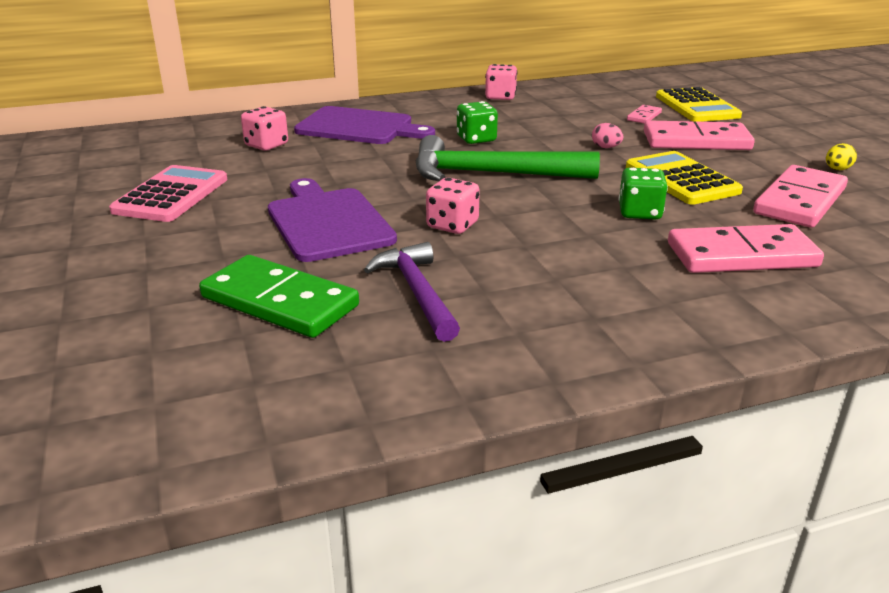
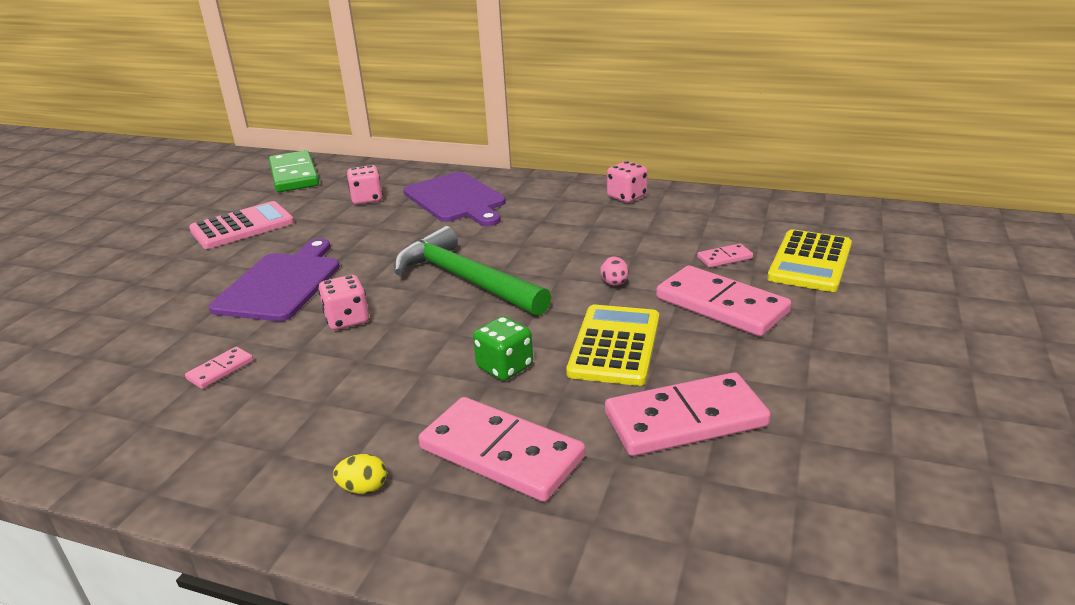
camera: 40 degrees right, 0 degrees up
(279, 302) = (144, 340): green domino -> green domino (294, 175)
(417, 292) = (220, 370): purple hammer -> pink domino
(476, 139) = (520, 238): green dice -> none
(837, 169) = (815, 398): yellow egg -> yellow egg (364, 488)

